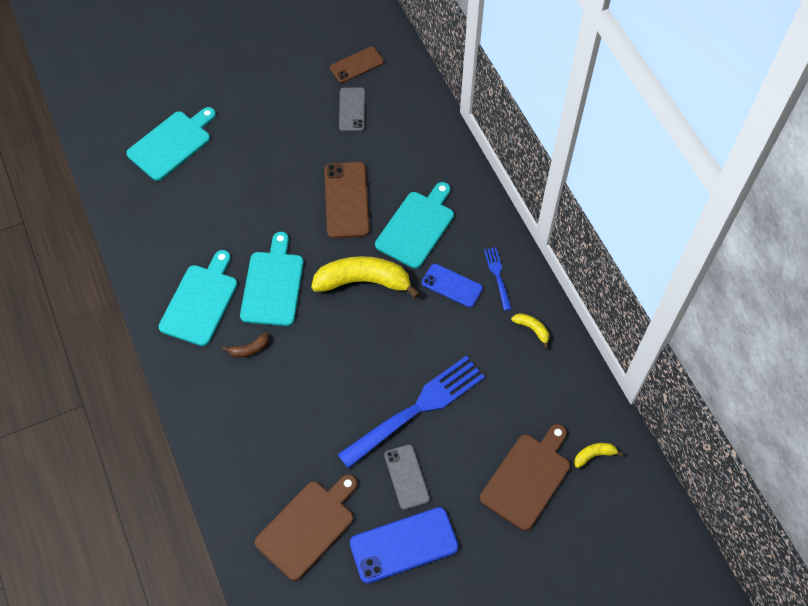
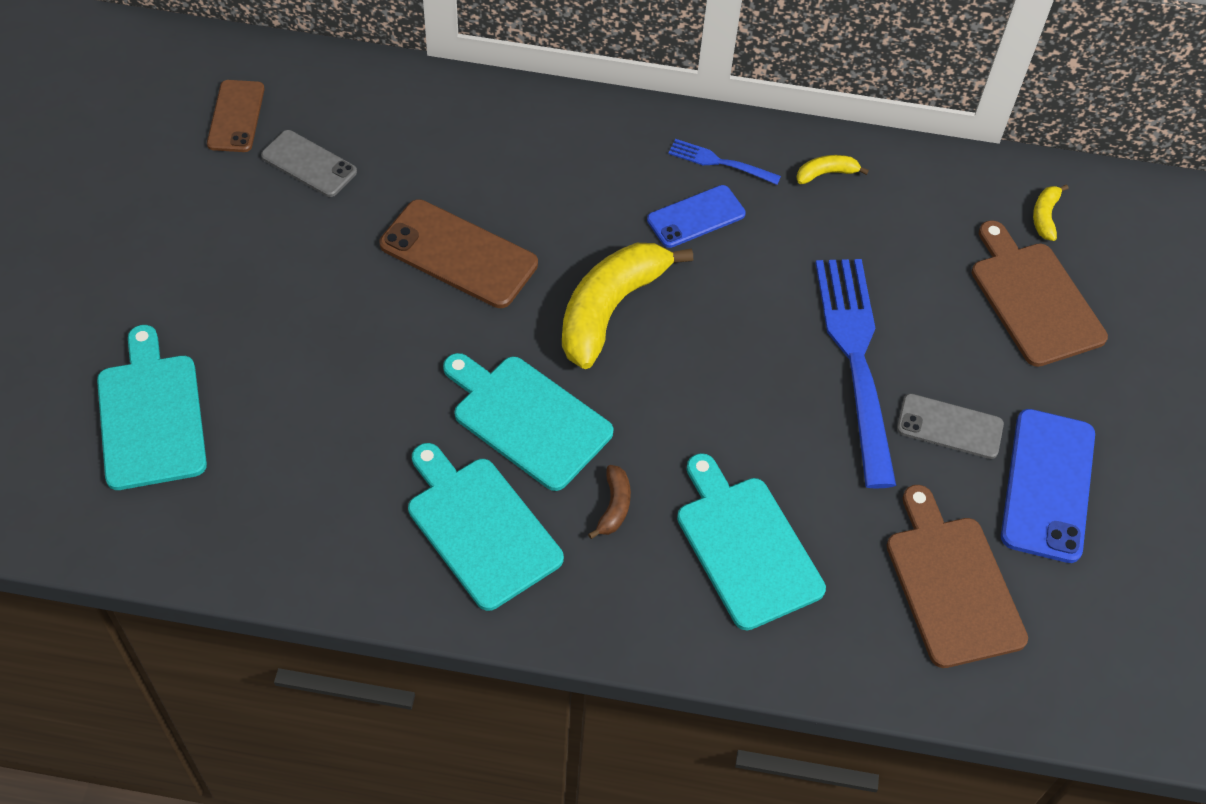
camera: 60 degrees left, 5 degrees down
(416, 227) = (572, 202): turquoise cutting board -> turquoise cutting board (745, 546)

